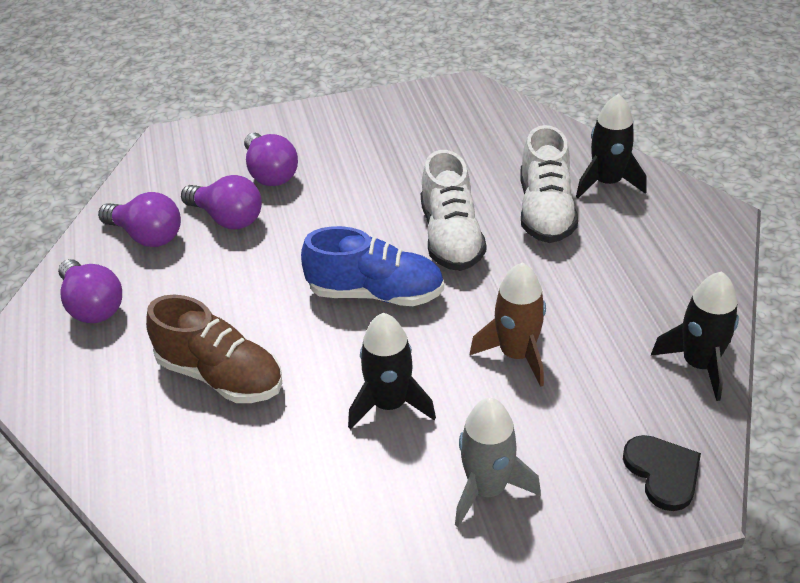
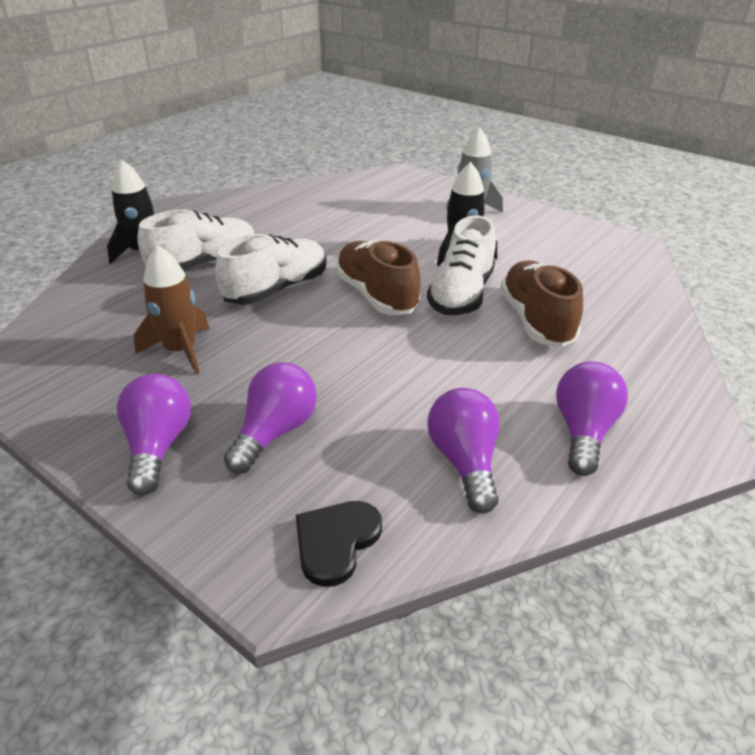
camera: 130 degrees left, 5 degrees down
(227, 218) = (376, 419): purple light bulb -> purple light bulb (158, 446)
(315, 351) = (461, 294): none -> white shoe
(375, 293) = (376, 295): blue shoe -> brown shoe
(516, 354) = (368, 231): brown rocket -> brown rocket (181, 351)
(663, 473) = (397, 181): black heart -> black heart (336, 541)
(699, 365) = (311, 188): black rocket -> none

